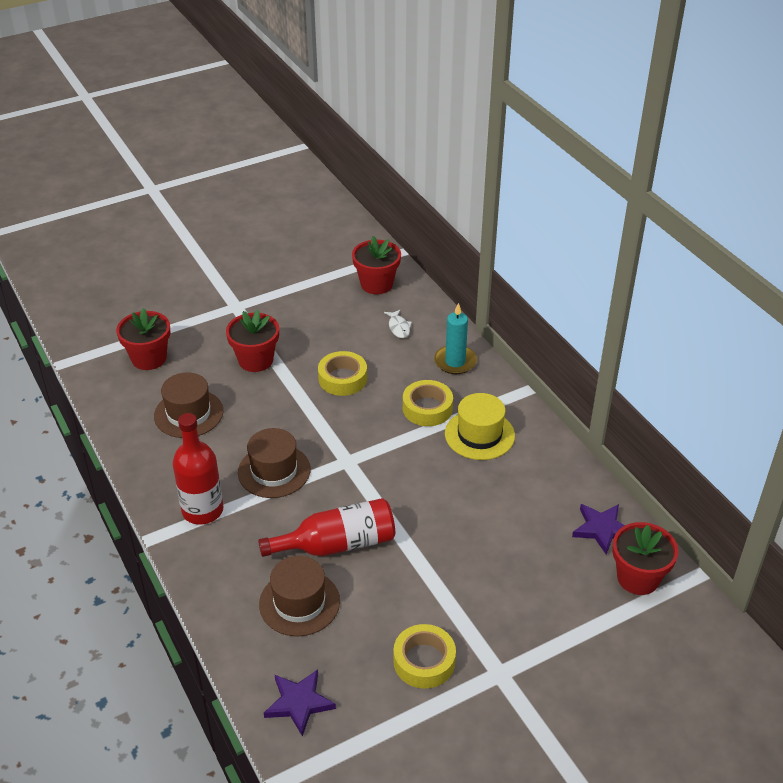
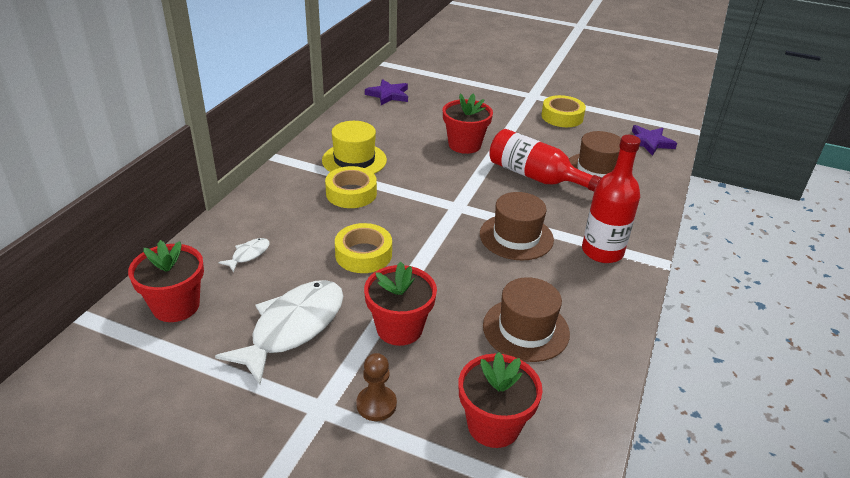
camera: 130 degrees left, 5 degrees down
(214, 325) = (376, 404): none -> brown pawn
(306, 320) = (293, 328): none -> white fish
(455, 362) = (273, 202): turquoise candle -> none
(638, 578) = (411, 77): red flower pot -> red flower pot (464, 145)

